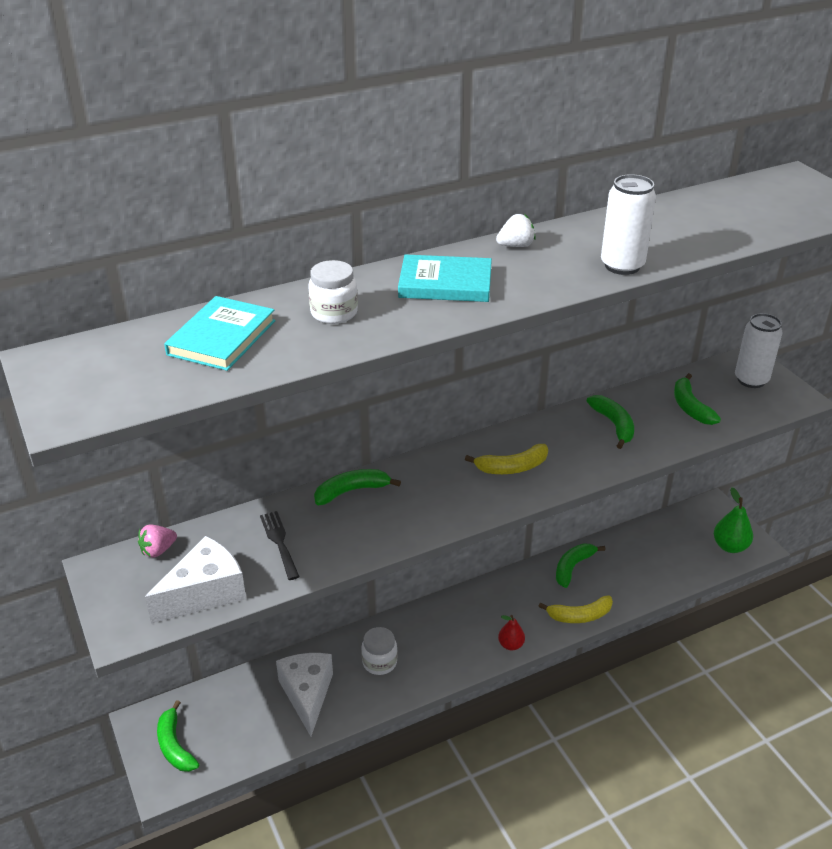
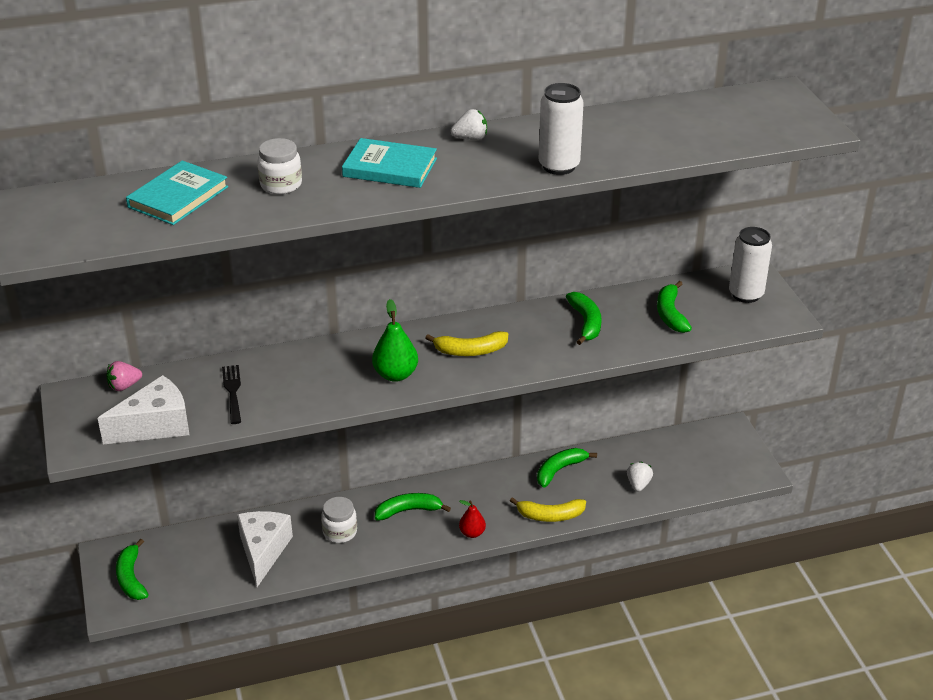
camera: 10 degrees right, 0 degrees up
(352, 491) = (312, 355): green banana -> green banana (408, 511)
(651, 572) = (638, 484): none -> white strawberry
(730, 546) = (731, 470): green pear -> green pear (395, 375)

